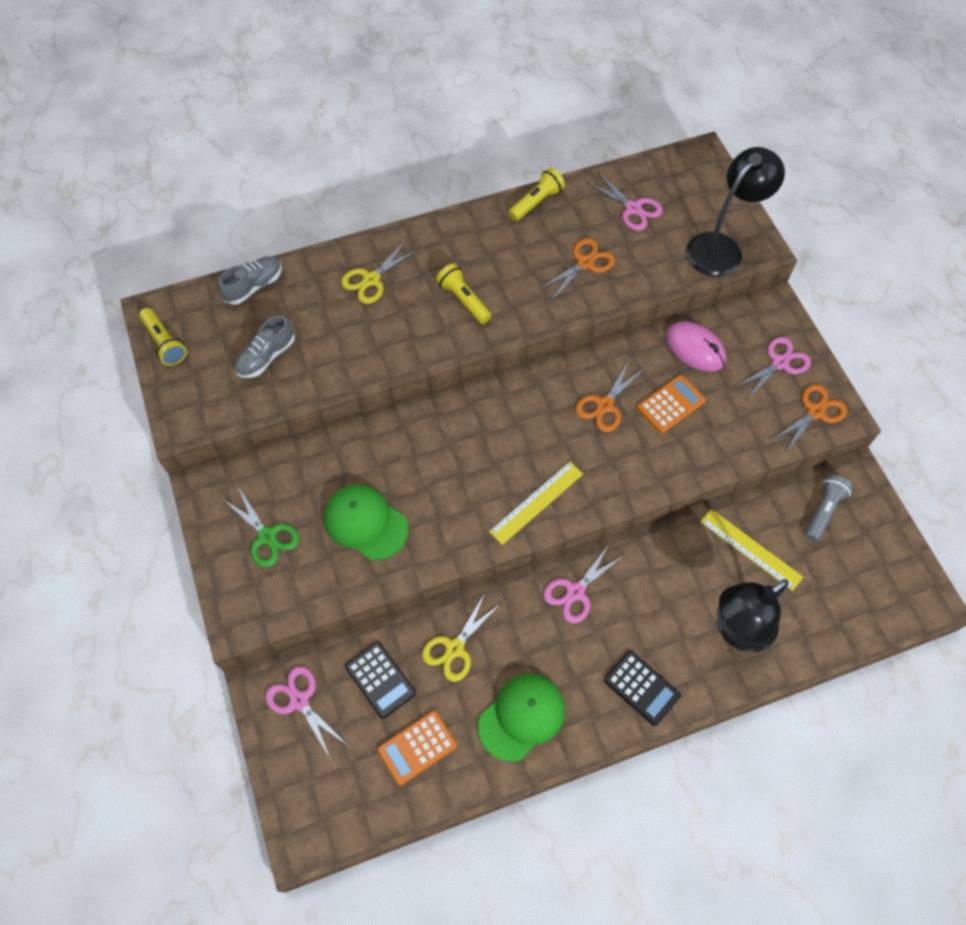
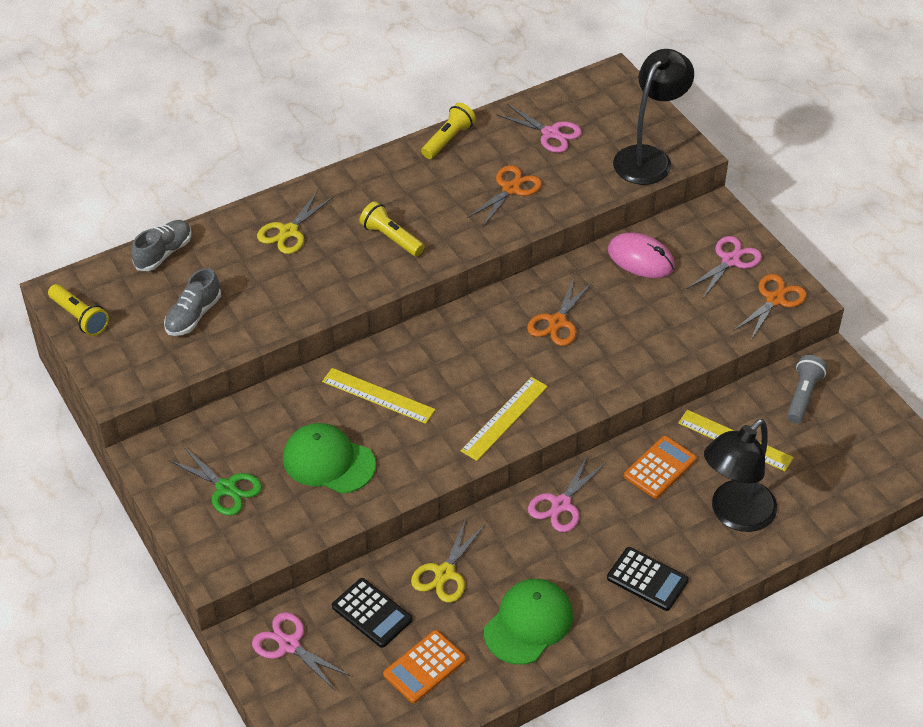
camera: 10 degrees left, 15 degrees down
(424, 459) = (378, 395): none -> yellow ruler
(671, 404) = (625, 312): orange calculator -> orange calculator (660, 468)

